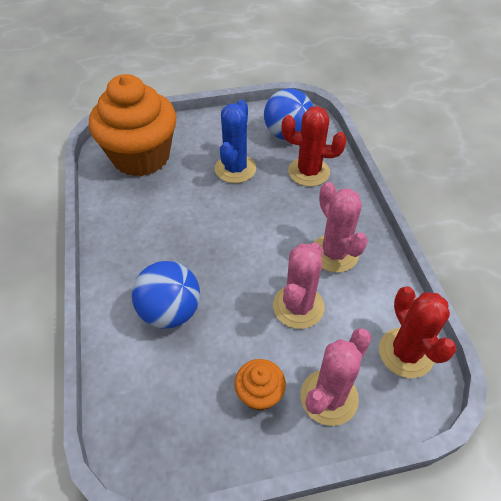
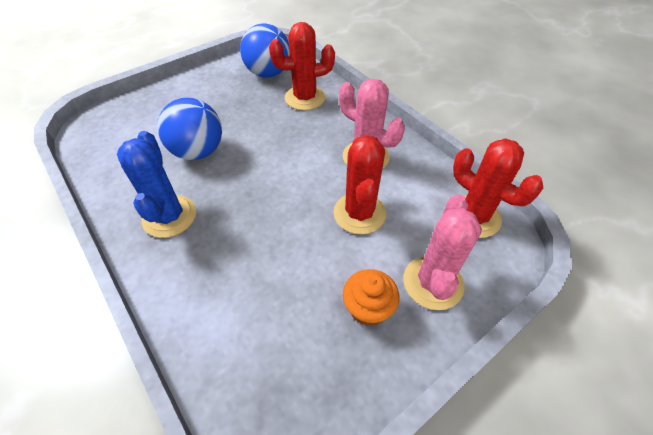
camera: 25 degrees left, 0 degrees up
(141, 157) = (129, 131): orange cupcake -> none
(170, 311) = (234, 266): blue ball -> blue ball (198, 152)
(235, 169) = (234, 115): blue cactus -> blue cactus (169, 216)
(298, 306) = (359, 213): pink cactus -> red cactus

